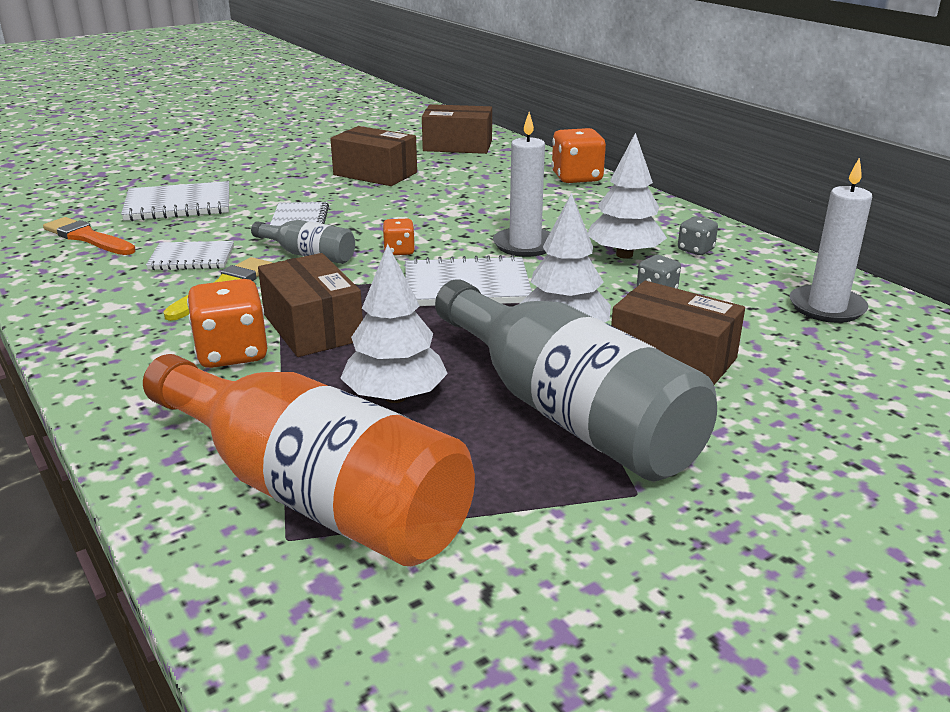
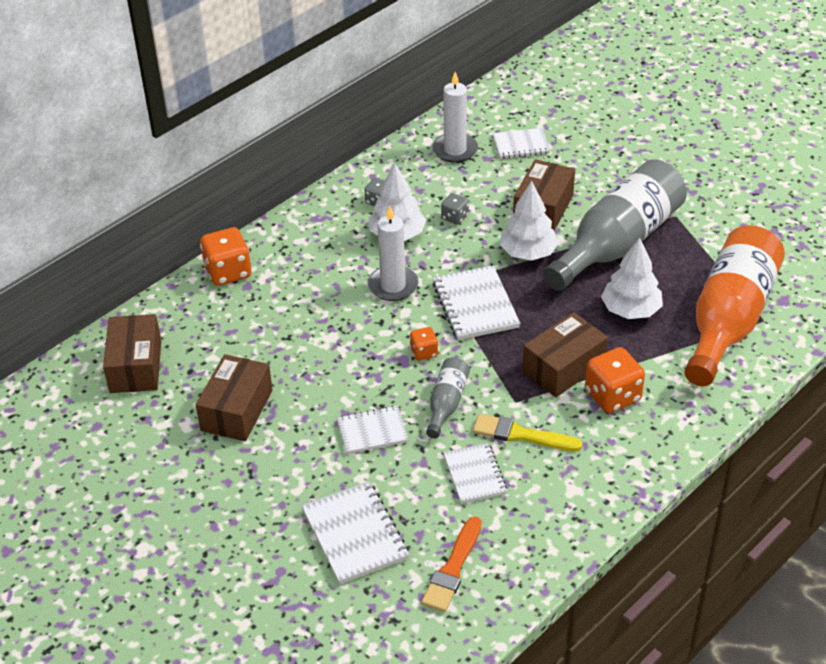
camera: 100 degrees left, 15 degrees up
(854, 362) = (521, 145): none -> white notebook

